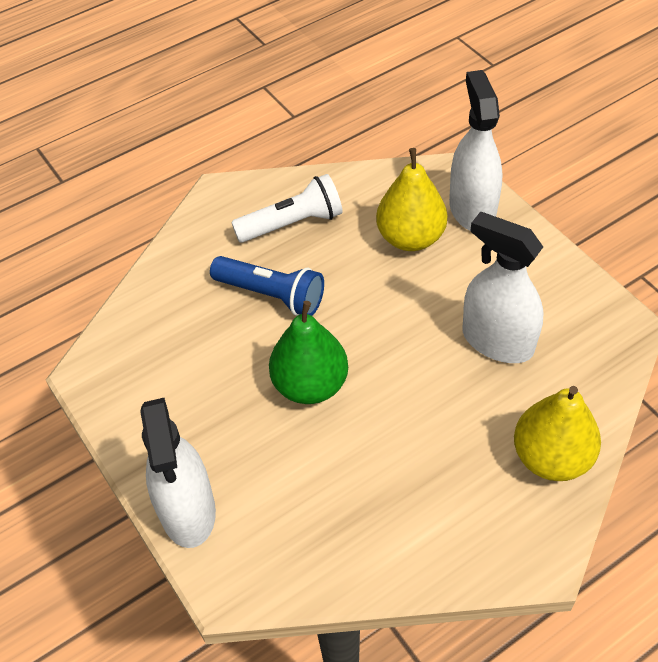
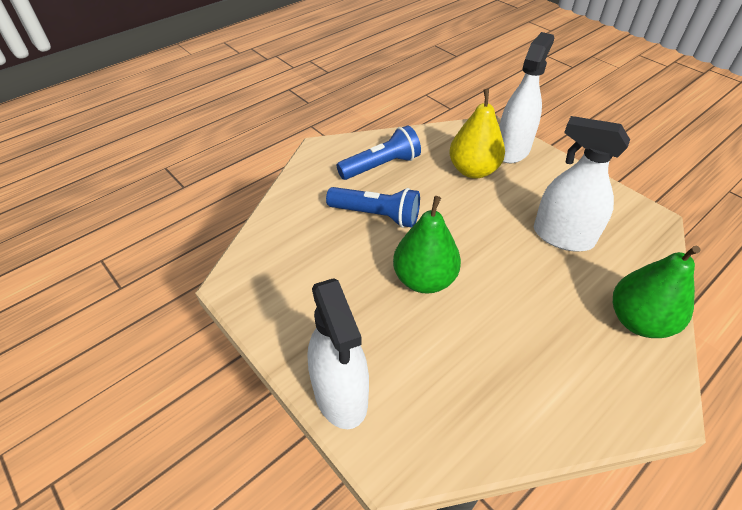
camera: 10 degrees left, 5 degrees down
(292, 223) = (381, 165): white flashlight -> blue flashlight
(472, 209) = (512, 150): white spray bottle -> white spray bottle turned 45 degrees clockwise
(551, 457) = (638, 321): yellow pear -> green pear

